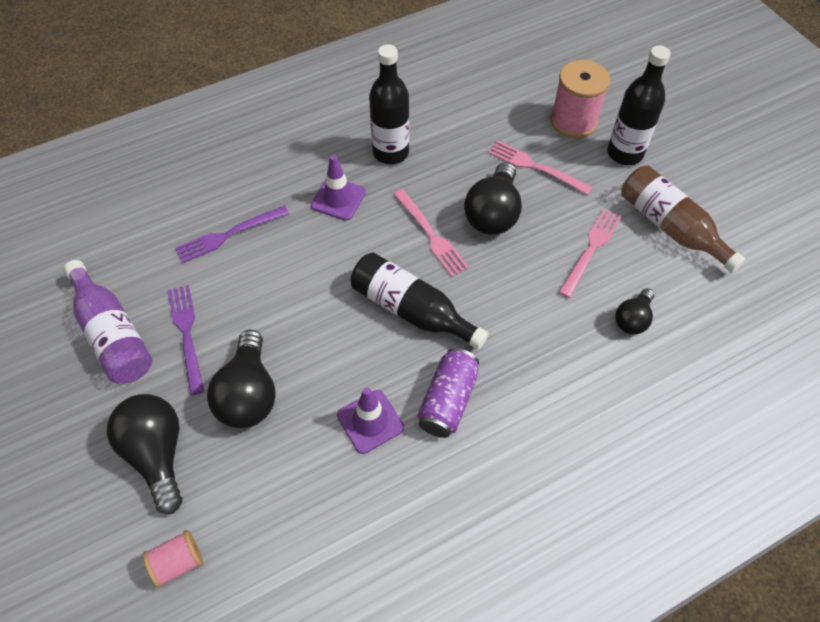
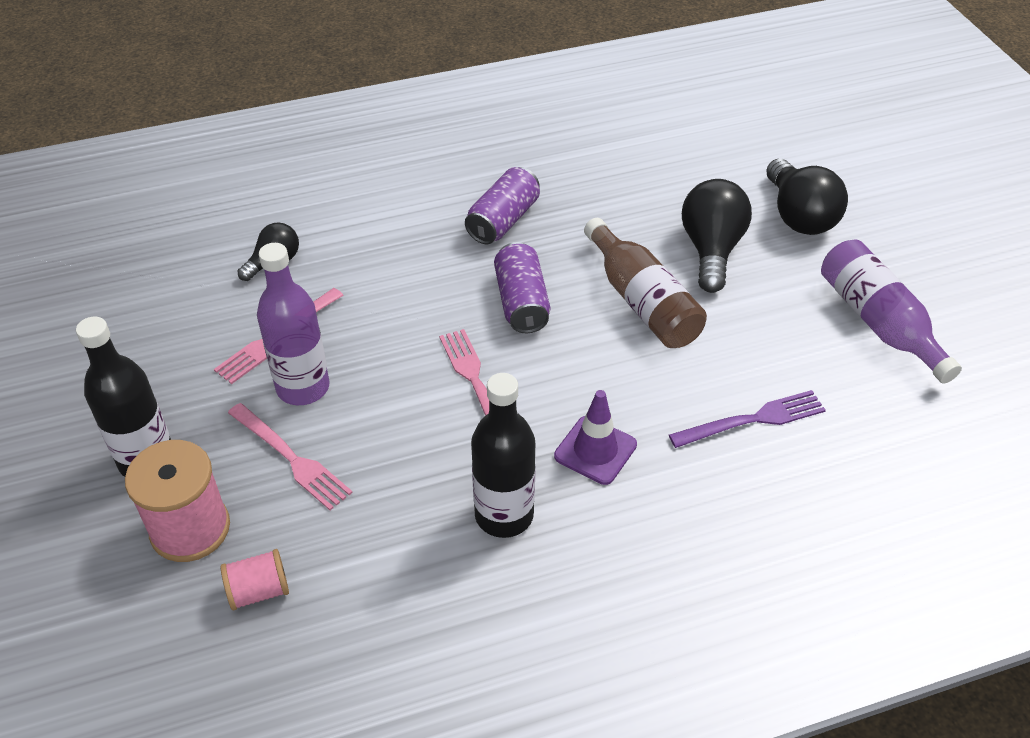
camera: 170 degrees left, 10 degrees down
(178, 563) = (764, 148): pink spool -> pink spool (259, 591)
(187, 334) = (789, 312): purple fork -> none
(370, 421) = (585, 214): purple traffic cone -> none
(411, 310) = (521, 302): black bottle -> purple can
(493, 214) = (382, 399): black light bulb -> none
(552, 214) = (303, 387): none -> purple bottle
(670, 227) = (159, 350): brown bottle -> brown bottle (642, 301)

